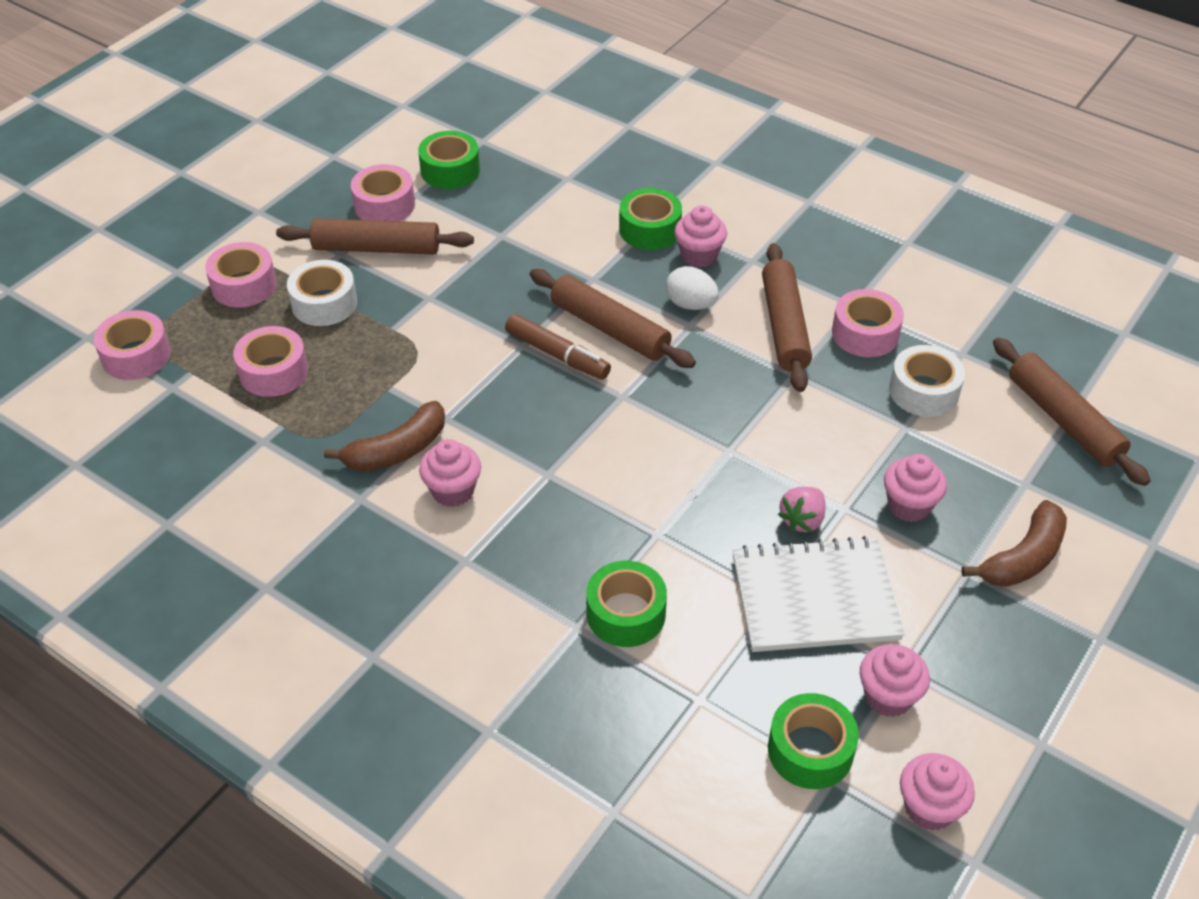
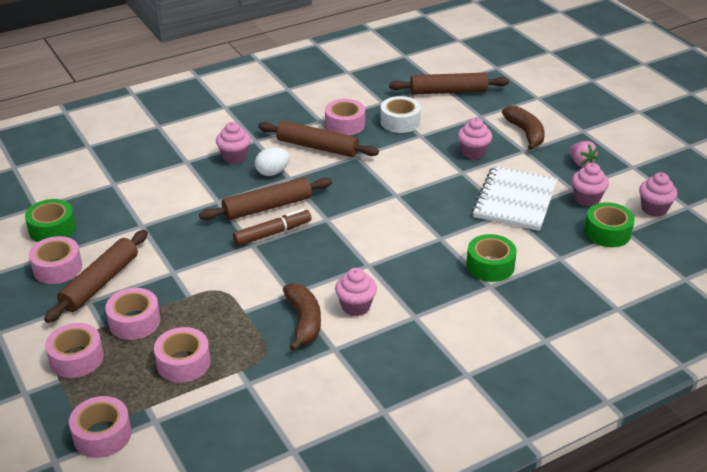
camera: 65 degrees left, 10 degrees down
(324, 303) = (134, 321): white tape -> pink tape
(650, 229) = (194, 167): green tape -> none
(802, 520) = (462, 187): pink strawberry -> pink strawberry (581, 163)

